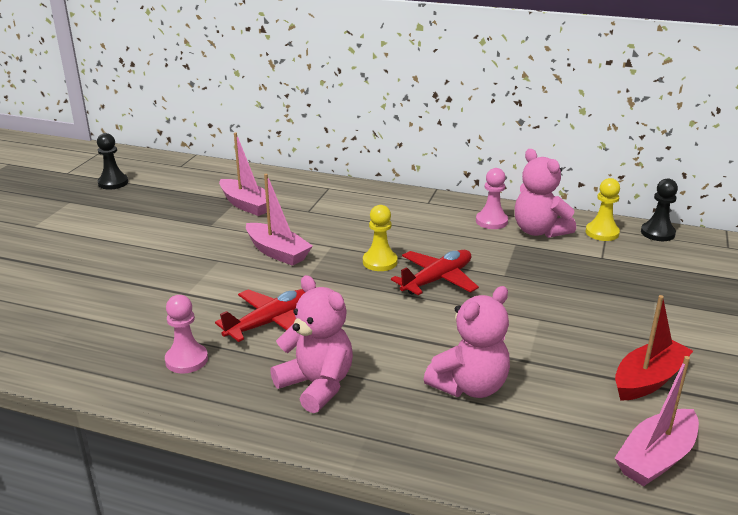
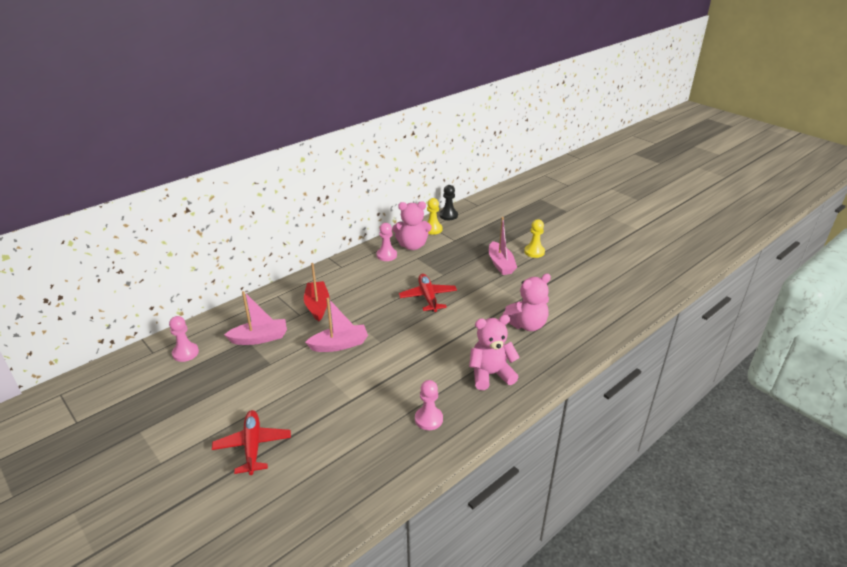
camera: 60 degrees left, 5 degrees up
(113, 183) = (136, 397): black pawn -> none
(191, 179) = (185, 353): none -> pink pawn
(271, 322) = (417, 372): red plane -> red plane (253, 446)
(380, 262) = (390, 309): yellow pawn -> yellow pawn (534, 252)
(469, 386) = (527, 325): pink teddy bear -> pink teddy bear turned 75 degrees clockwise
(648, 380) = (556, 274): red boat -> red boat (317, 306)
(656, 458) = (605, 297): pink boat -> pink boat (500, 264)

